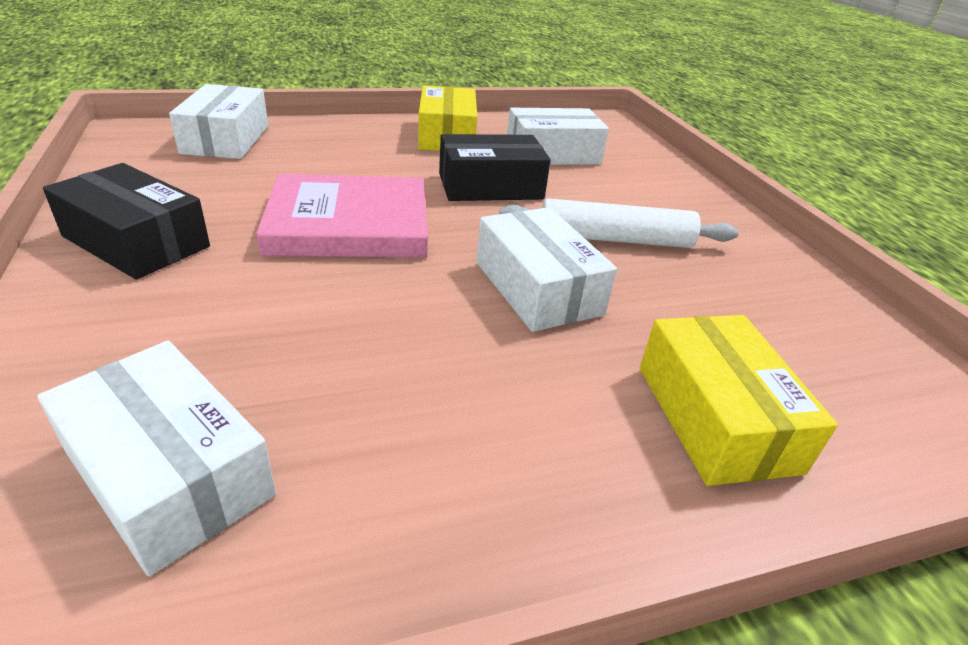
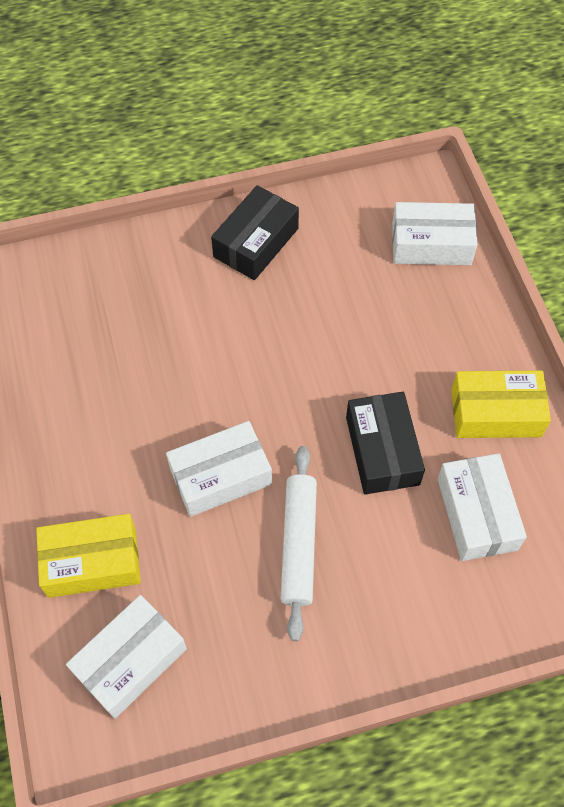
camera: 95 degrees right, 25 degrees up
(170, 473) = (69, 316): white box -> white box (130, 661)
(349, 224) = (295, 352): pink book -> none

